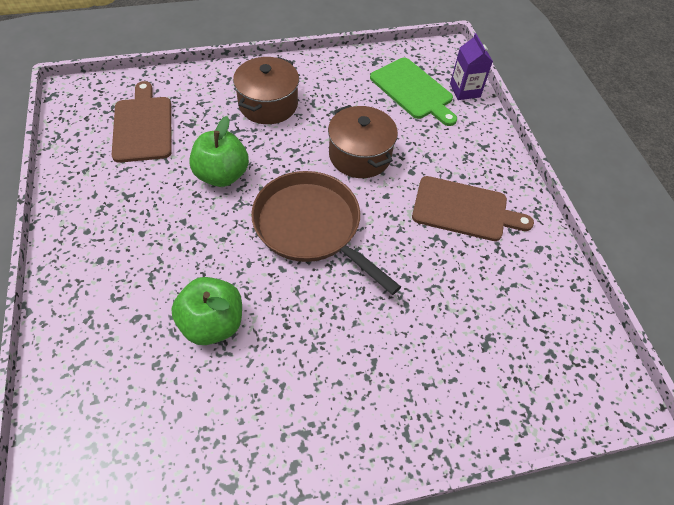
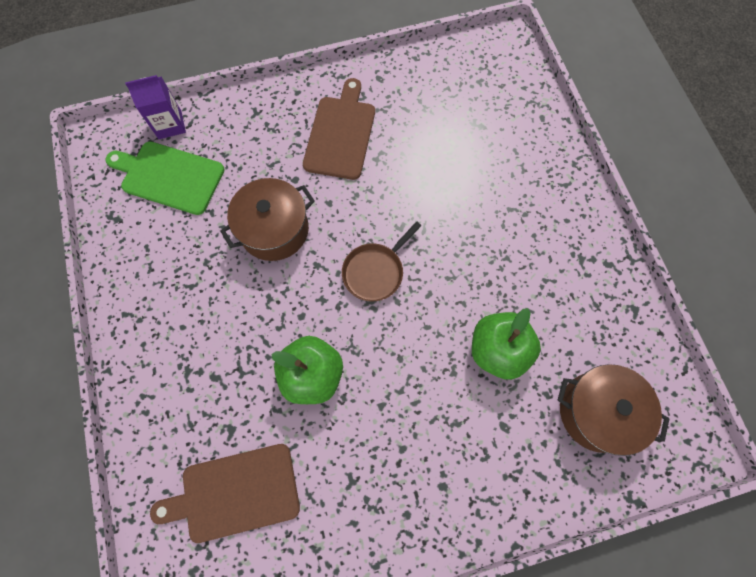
camera: 90 degrees left, 15 degrees up
(268, 104) = (193, 338): brown pot -> brown pot (597, 412)
(311, 226) = (375, 272): brown pan -> brown pan, size x0.55
(413, 90) = (169, 177): green cutting board -> green cutting board turned 120 degrees counterclockwise

